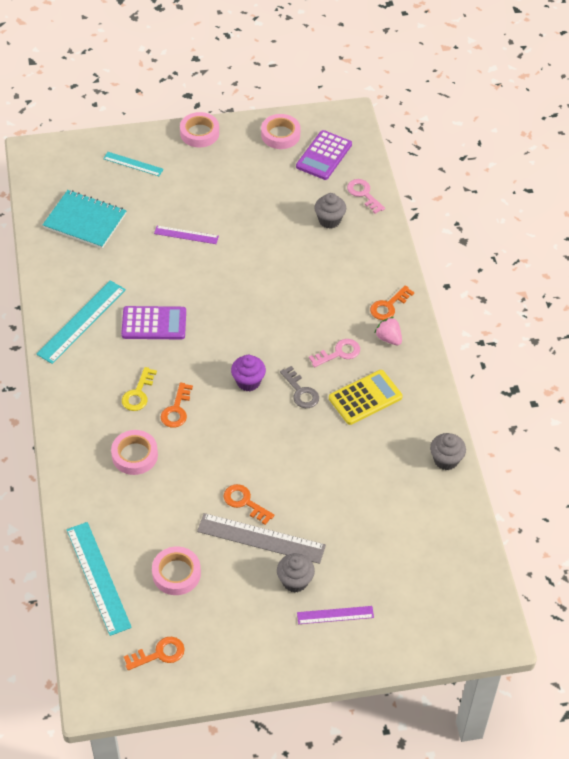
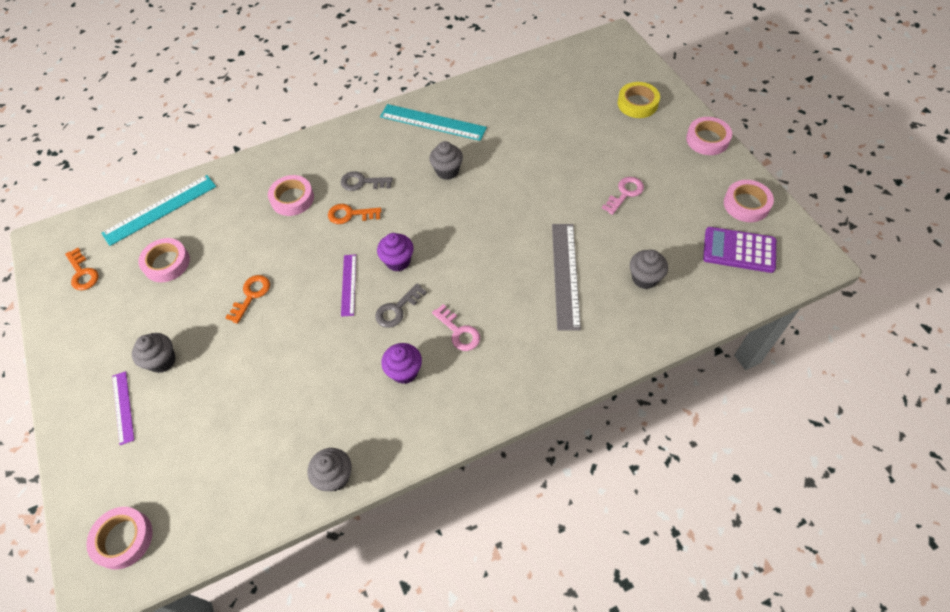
camera: 80 degrees right, 5 degrees up
(85, 221) = (550, 92): turquoise notebook -> none
(133, 164) = (637, 103): turquoise ruler -> yellow tape
(138, 393) = (362, 182): yellow key -> grey key
(154, 323) = (447, 171): purple calculator -> grey cupcake
(186, 235) = (567, 165): purple ruler -> purple ruler (349, 284)
(261, 538) = (211, 319): grey ruler -> grey ruler (565, 275)
(363, 194) = (701, 302): pink key -> pink key (625, 193)
(365, 397) = (404, 371): yellow calculator -> purple cupcake
(388, 306) = (543, 366): orange key -> none
(388, 338) = (495, 376): pink strawberry -> none
(461, 615) = (123, 539): none -> pink tape

